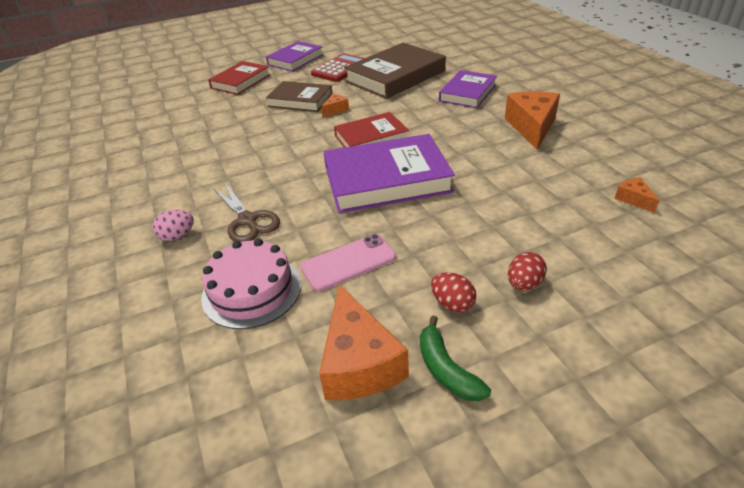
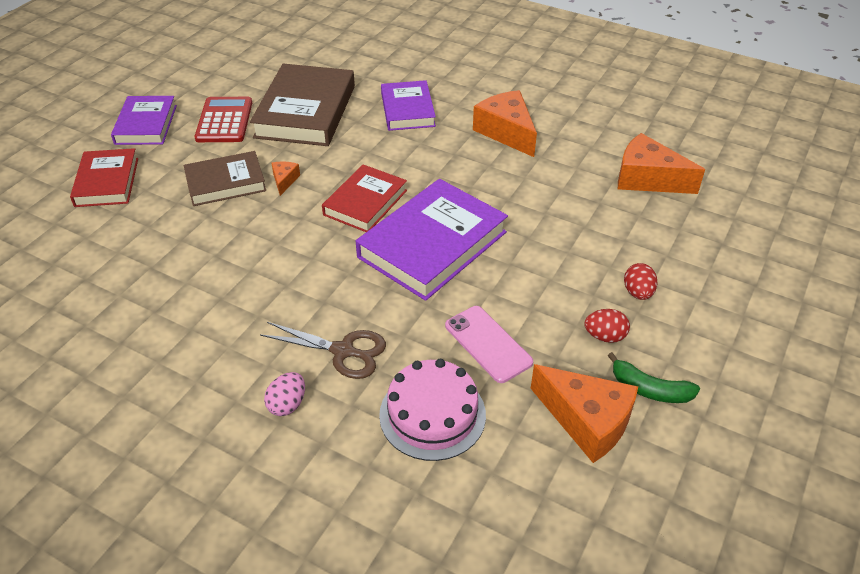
camera: 40 degrees left, 5 degrees up
(348, 262) = (488, 344): pink phone -> pink phone turned 60 degrees counterclockwise
(634, 199) = (647, 179): orange cheese -> orange cheese, size x2.12

